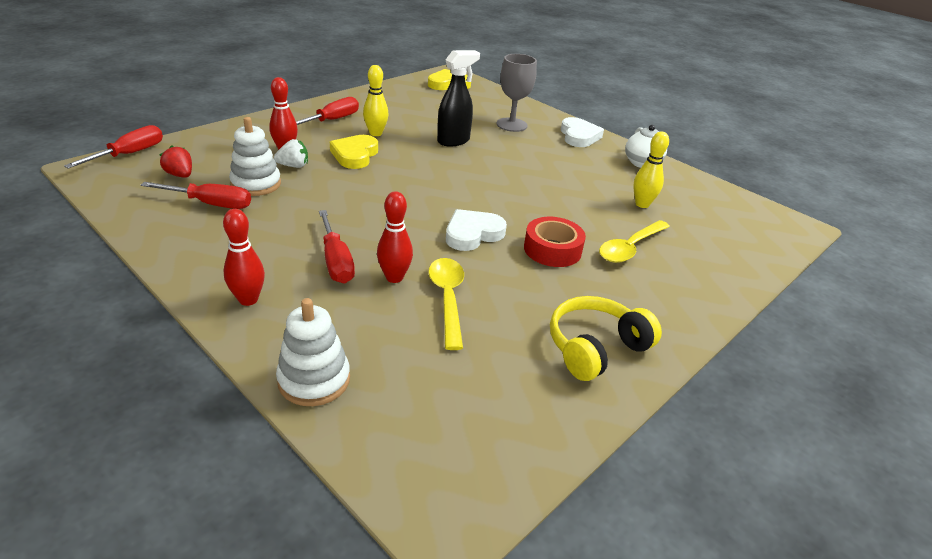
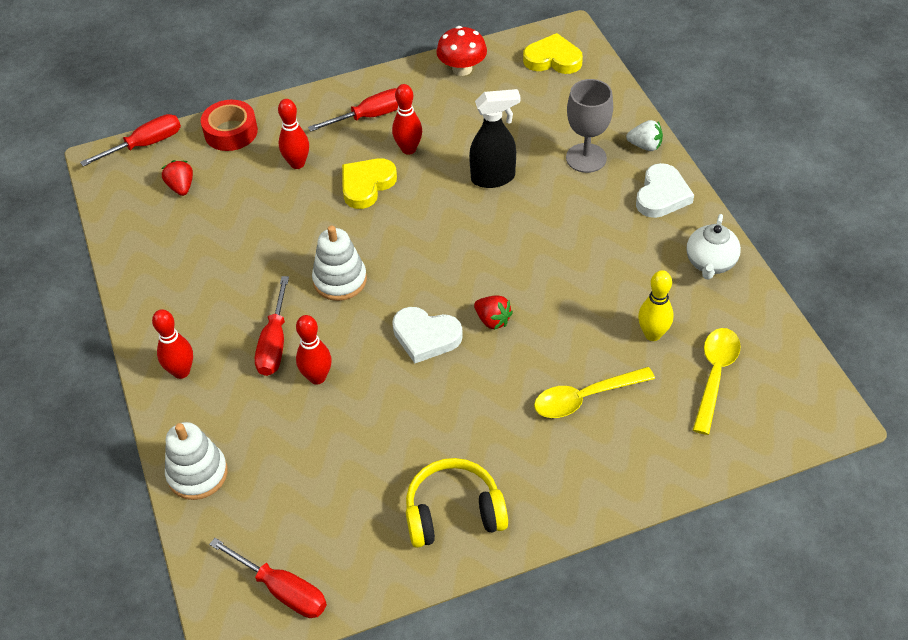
camera: 30 degrees right, 15 degrees up
(211, 204) = (195, 237): red screwdriver -> red screwdriver (283, 590)
(256, 184) = (246, 215): white stacking toy -> white stacking toy (340, 280)
(293, 166) = (294, 192): white strawberry -> white strawberry (645, 146)
(375, 133) = (408, 149): yellow bowling pin -> red bowling pin
(387, 93) = (462, 69): none -> red mushroom
(447, 299) = (351, 417): yellow spoon -> yellow spoon (715, 375)
(472, 234) = (426, 337): white heart -> white heart turned 150 degrees counterclockwise
(519, 215) = (492, 320): none -> red strawberry
(552, 249) = (496, 379): red tape -> red tape (231, 132)

